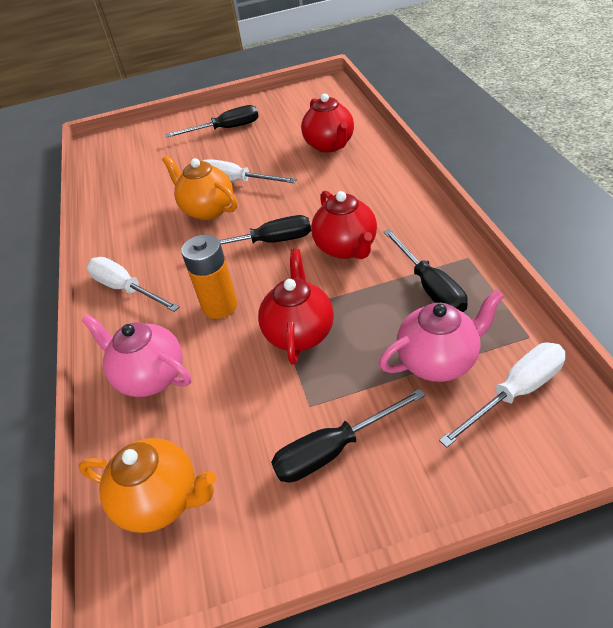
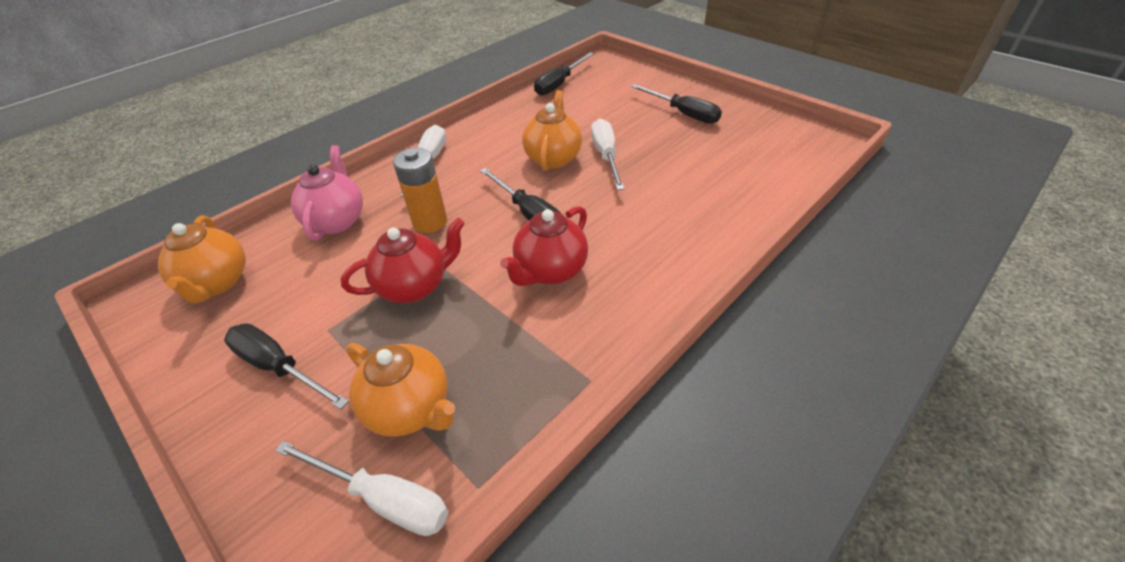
camera: 55 degrees right, 0 degrees up
(330, 145) = (716, 190): red teapot -> none
(430, 287) = (522, 362): black screwdriver -> black screwdriver (559, 84)
(438, 361) = (410, 409): pink teapot -> orange teapot

